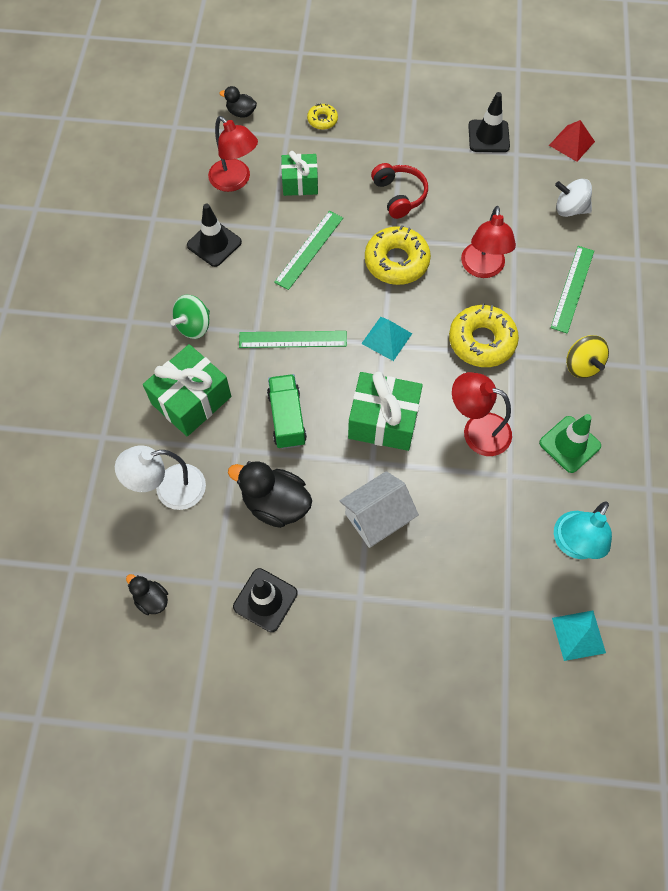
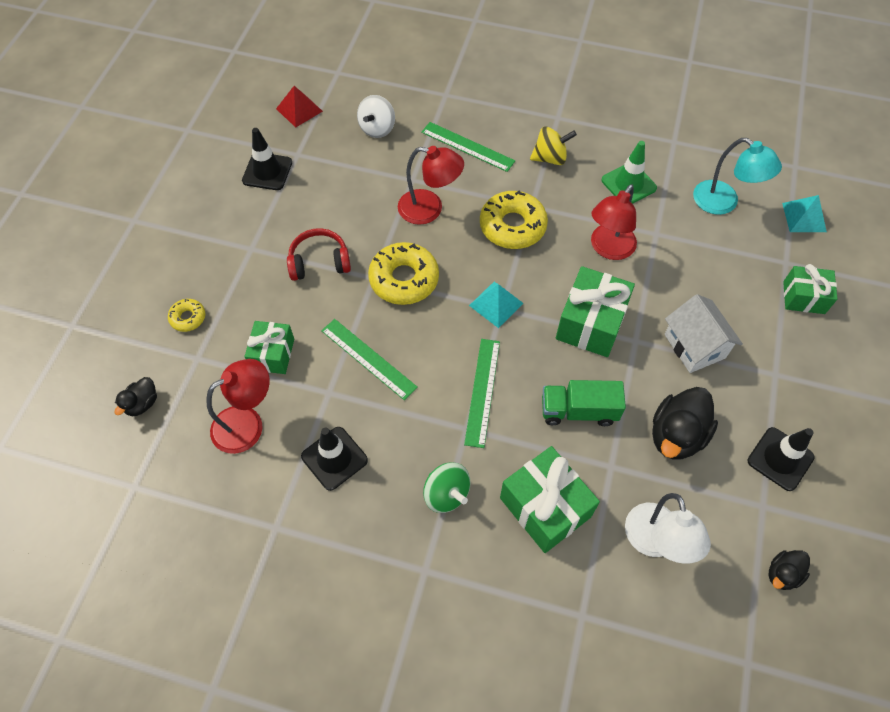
camera: 80 degrees left, 5 degrees down
(463, 630) = (803, 297): none -> green gift

